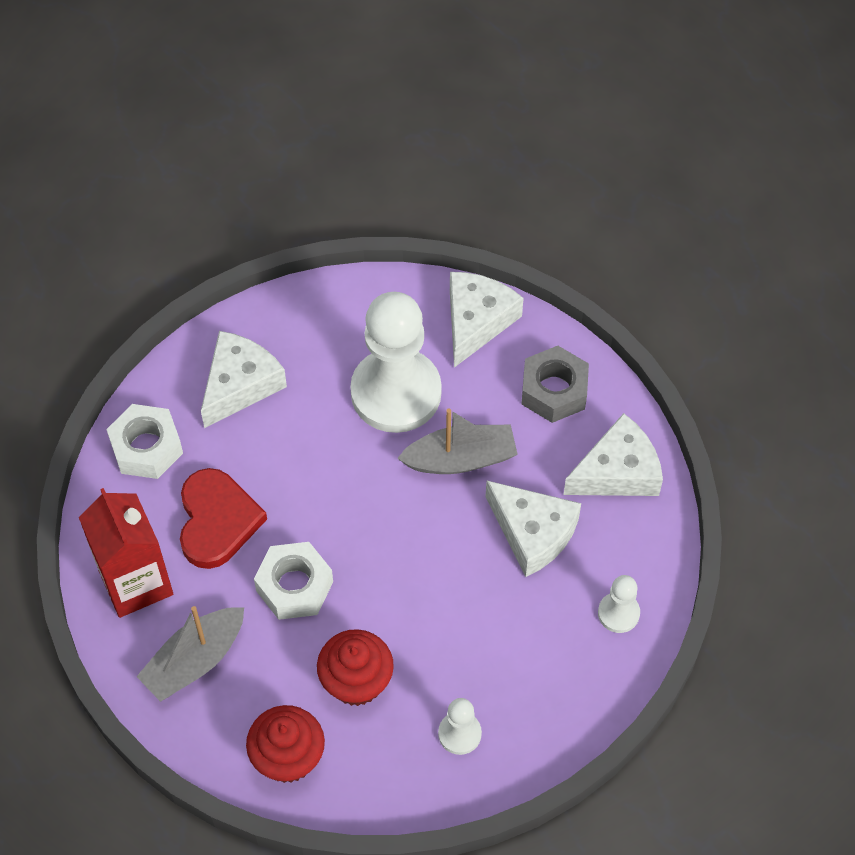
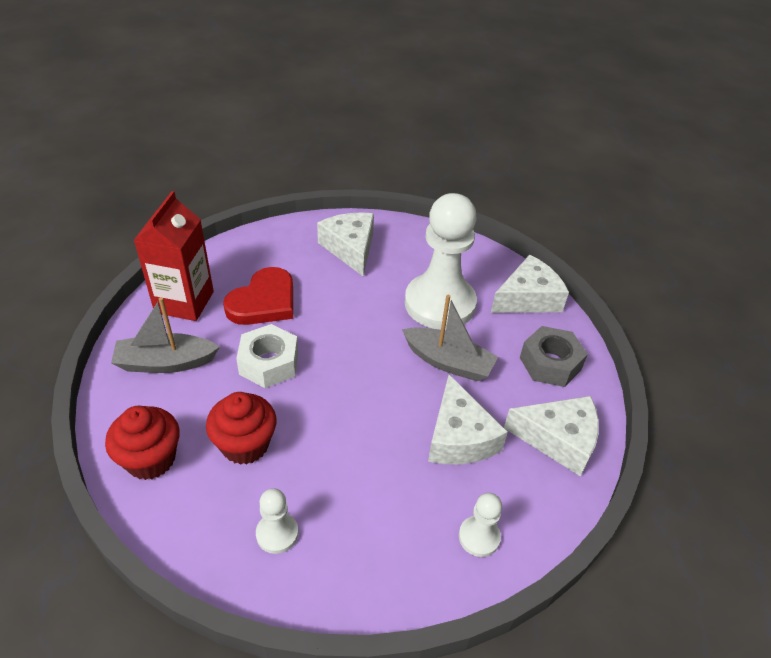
camera: 35 degrees right, 15 degrees down
(146, 448) = (267, 246): white nut -> none
(240, 384) = (350, 248): white cheese -> white cheese turned 90 degrees counterclockwise

